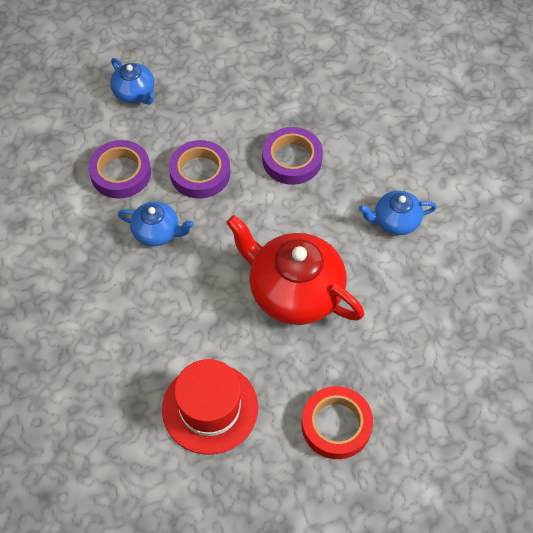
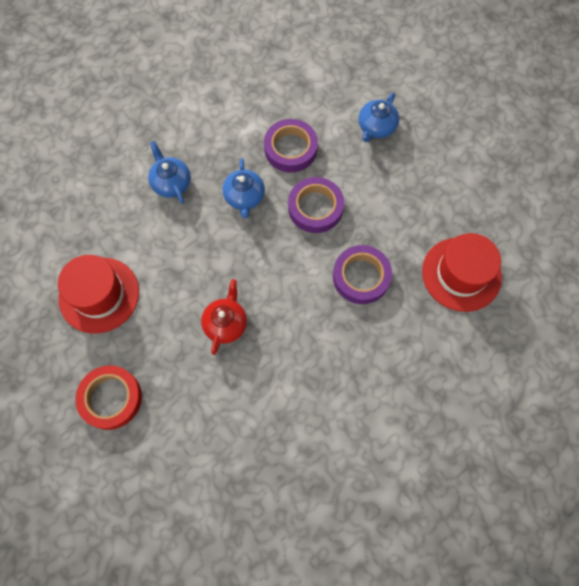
camera: 70 degrees right, 10 degrees up
(294, 291) = (226, 323): red teapot -> red teapot, size x0.52
(322, 82) = (461, 274): none -> red hat
(395, 221) = (331, 389): blue teapot -> blue teapot (171, 183)

